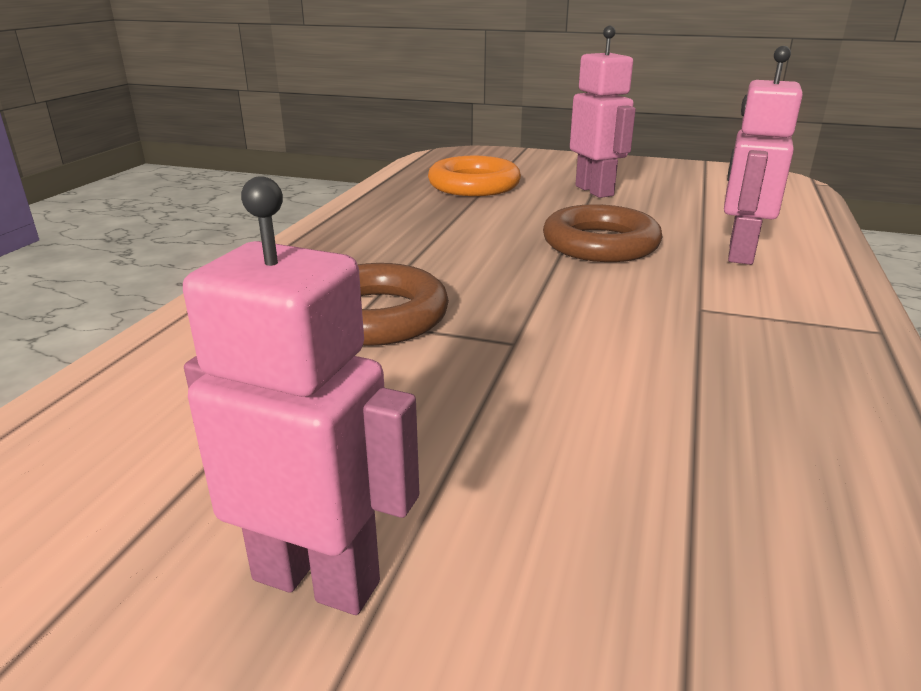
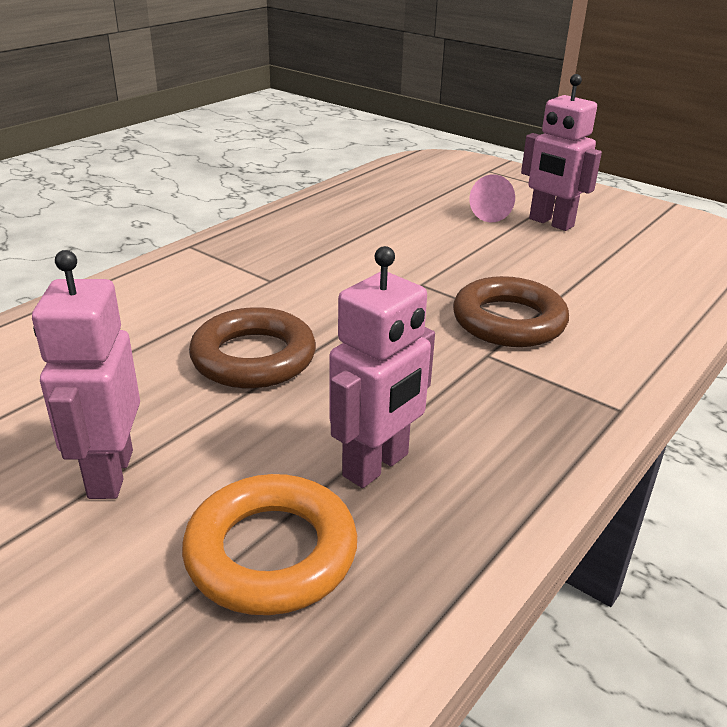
camera: 160 degrees left, 5 degrees up
(501, 574) = (486, 213): none -> pink cone
(739, 253) = (150, 317): pink robot -> pink robot (376, 465)

